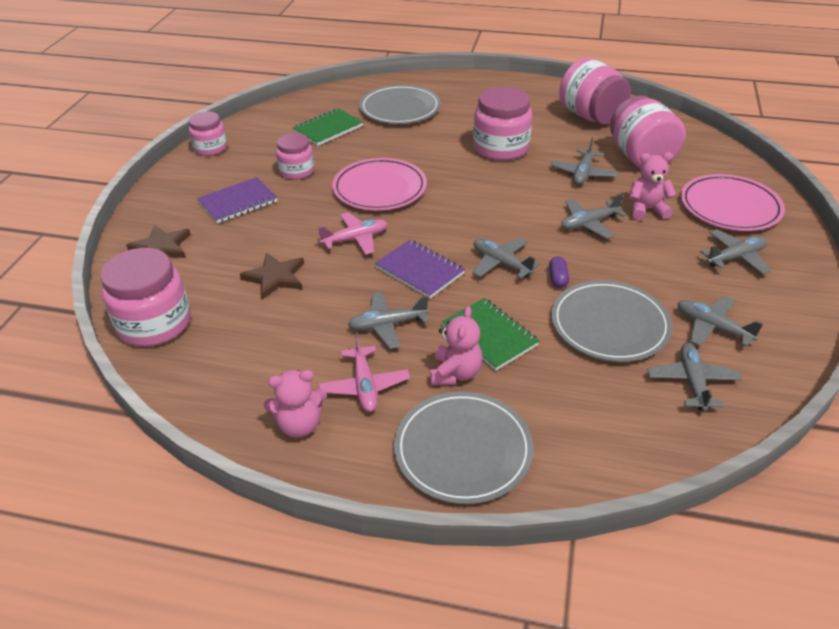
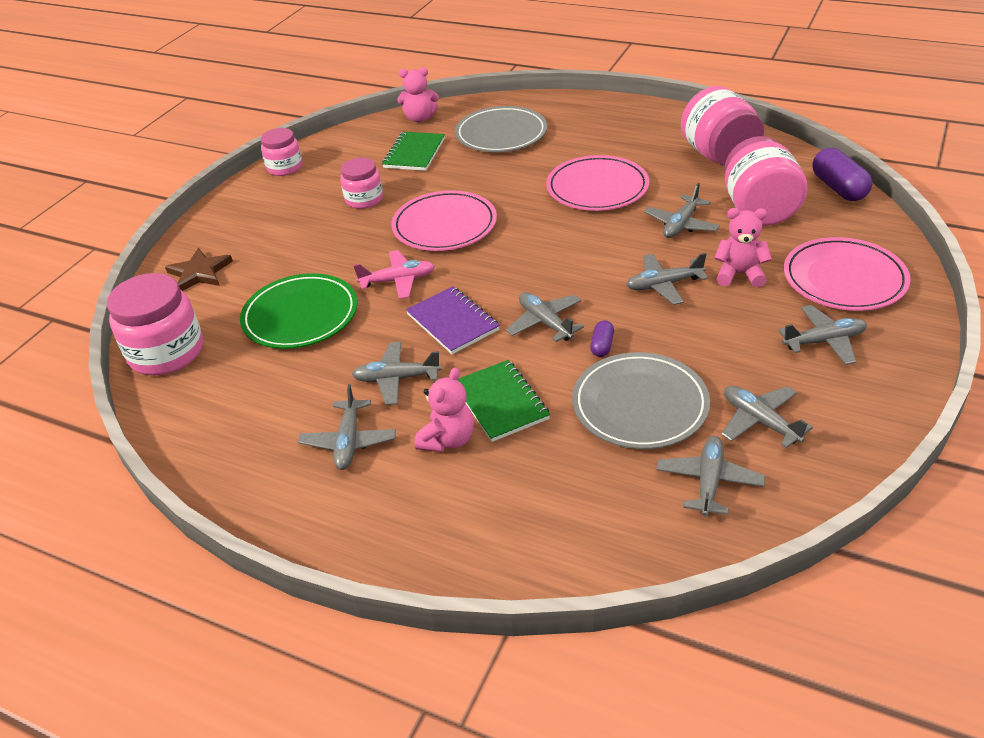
camera: 15 degrees right, 0 degrees up
(238, 202) = (292, 230): purple notebook -> none
(275, 277) = (300, 315): brown star -> green plate
(300, 425) = (269, 474): pink teddy bear -> pink teddy bear (420, 118)
(328, 129) = (414, 153): green notebook -> green notebook turned 45 degrees counterclockwise
(364, 386) = (349, 442): pink plane -> grey plane
(463, 450) = (424, 523): grey plate -> none
(501, 148) = (597, 188): pink jar -> pink plate
(695, 136) = (838, 188): none -> purple capsule

